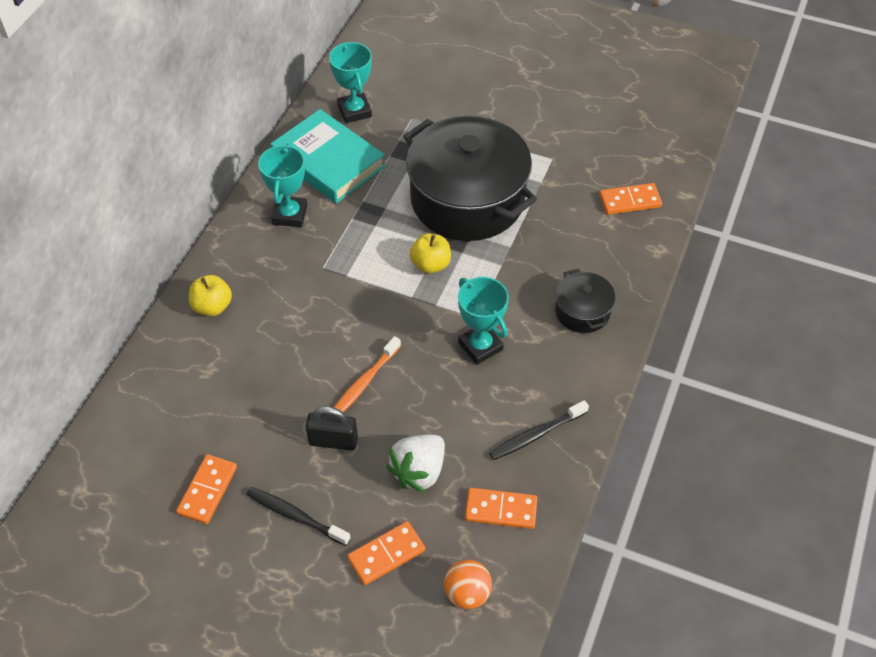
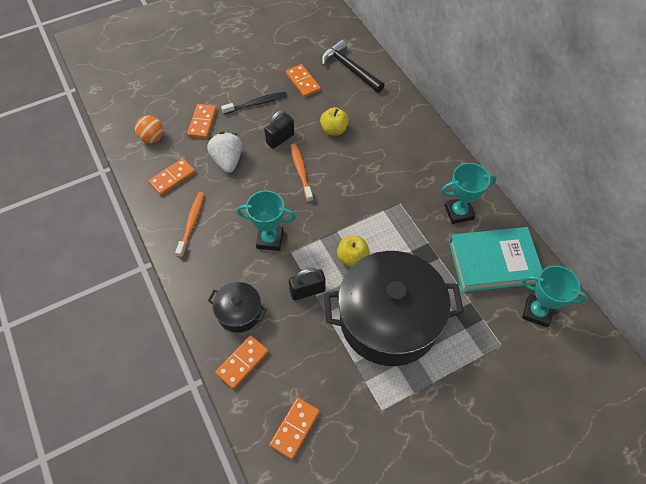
camera: 130 degrees right, 5 degrees up
(135, 452) = (350, 69): none -> black hammer
(212, 306) = (415, 139): yellow apple -> yellow apple (334, 130)
(290, 215) = (458, 212): turquoise trophy -> turquoise trophy turned 60 degrees counterclockwise
(503, 275) = (307, 291): none -> black padlock
(536, 435) = (191, 223): black toothbrush -> orange toothbrush
(622, 273) = (242, 363): none -> orange domino

